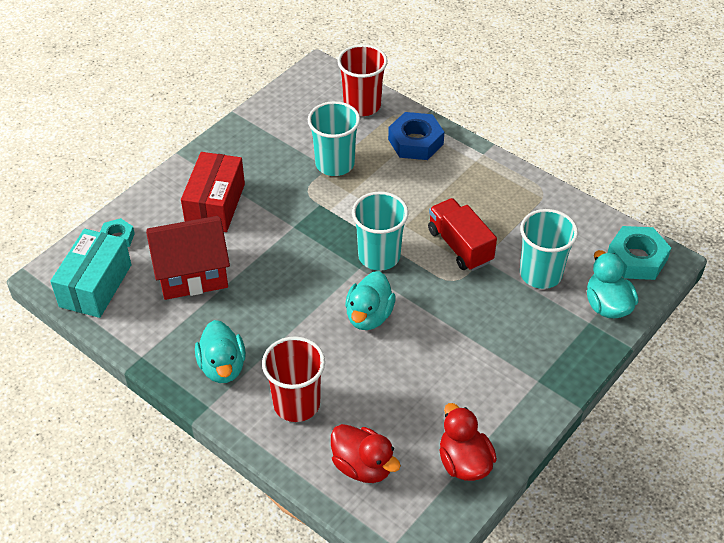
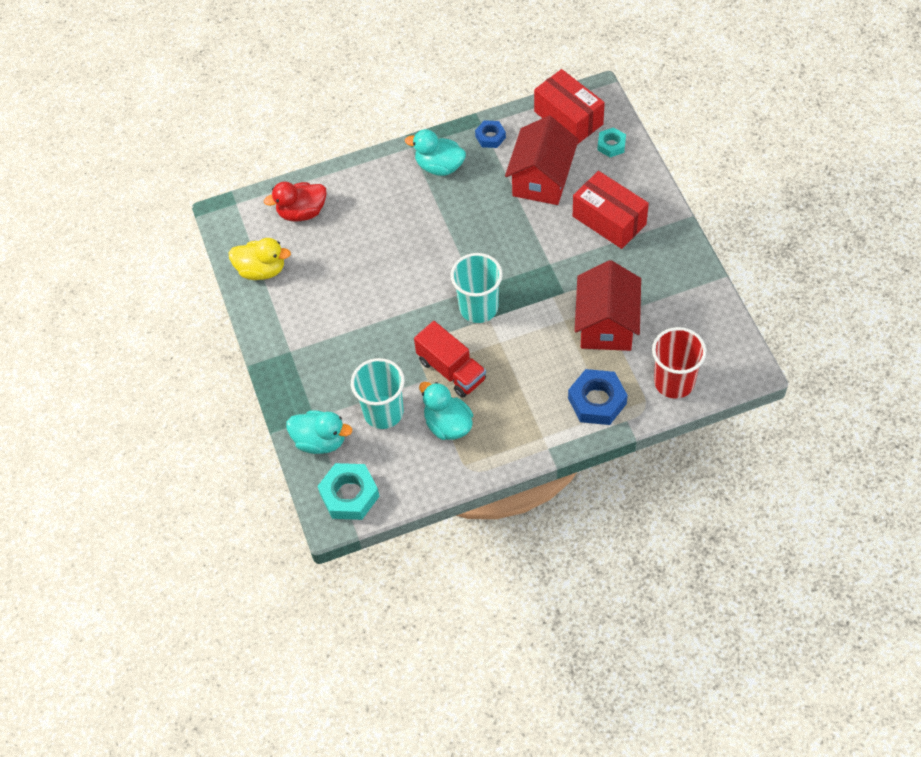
camera: 125 degrees right, 10 degrees up
(95, 285) = (568, 118): turquoise box -> red box
(156, 340) = (490, 137): none -> blue nut
(296, 404) = (377, 196): red cup -> none
(335, 164) = (606, 324): turquoise cup -> red house
(369, 316) = (423, 273): turquoise duck -> turquoise duck (448, 424)
(460, 246) = (451, 370): red truck -> red truck turned 45 degrees clockwise
(464, 462) = (261, 270): red duck -> yellow duck

